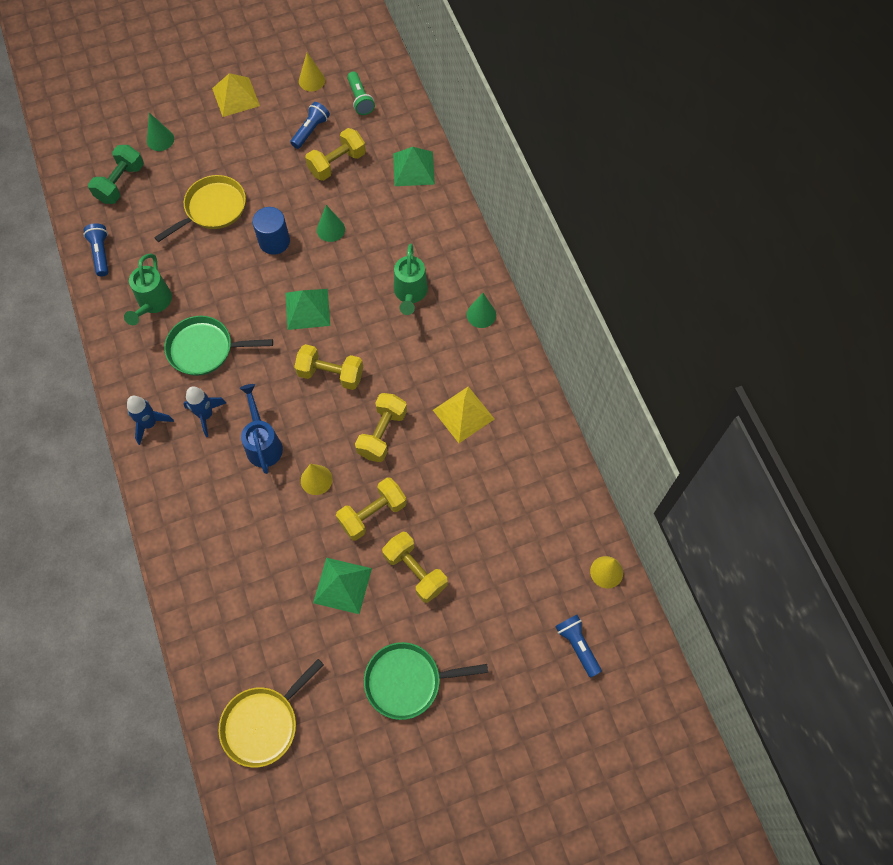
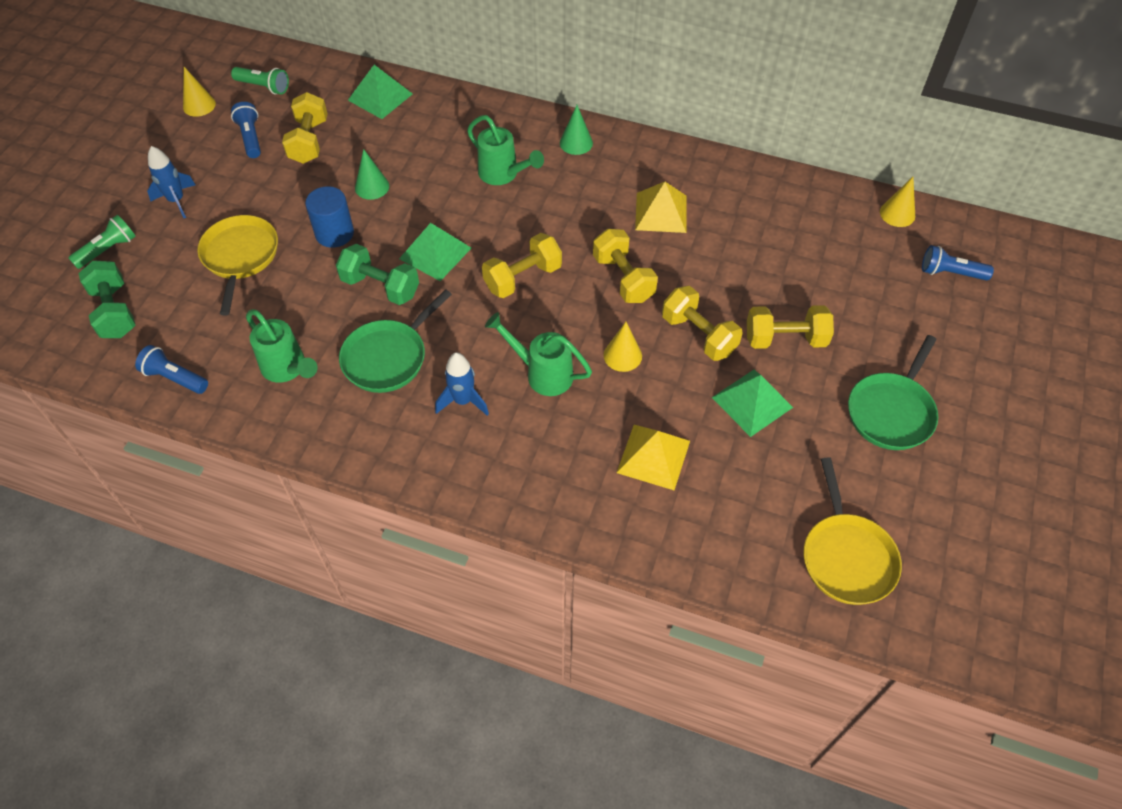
camera: 50 degrees left, 10 degrees down
(150, 424) = (422, 455): blue rocket -> blue rocket (176, 201)
(160, 140) = (108, 250): green cone -> green flashlight
(236, 97) = (140, 166): yellow pyramid -> yellow pyramid (653, 456)
(254, 301) = (380, 287): none -> green dumbbell
(263, 443) = (542, 373): blue watering can -> green watering can
(372, 514) = (699, 335): yellow dumbbell -> yellow dumbbell turned 45 degrees counterclockwise

